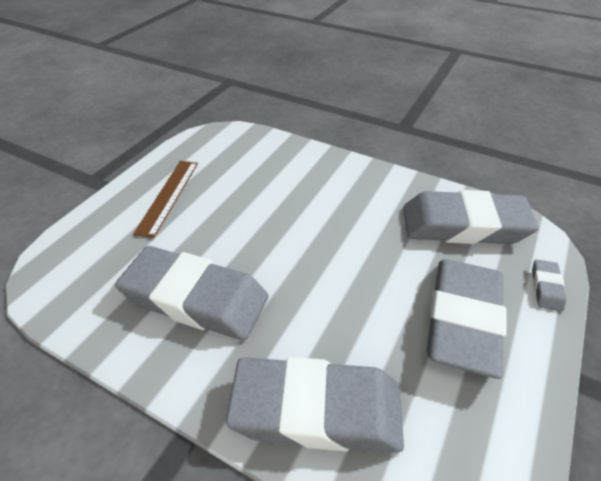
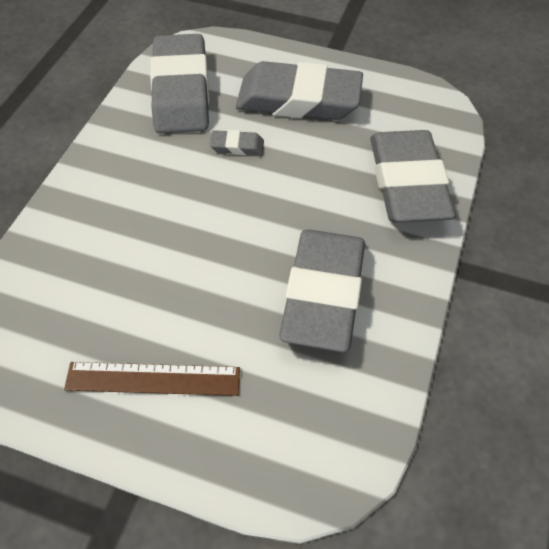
camera: 100 degrees left, 10 degrees up
(546, 287) = (252, 50): grey eraser -> grey eraser (237, 146)

